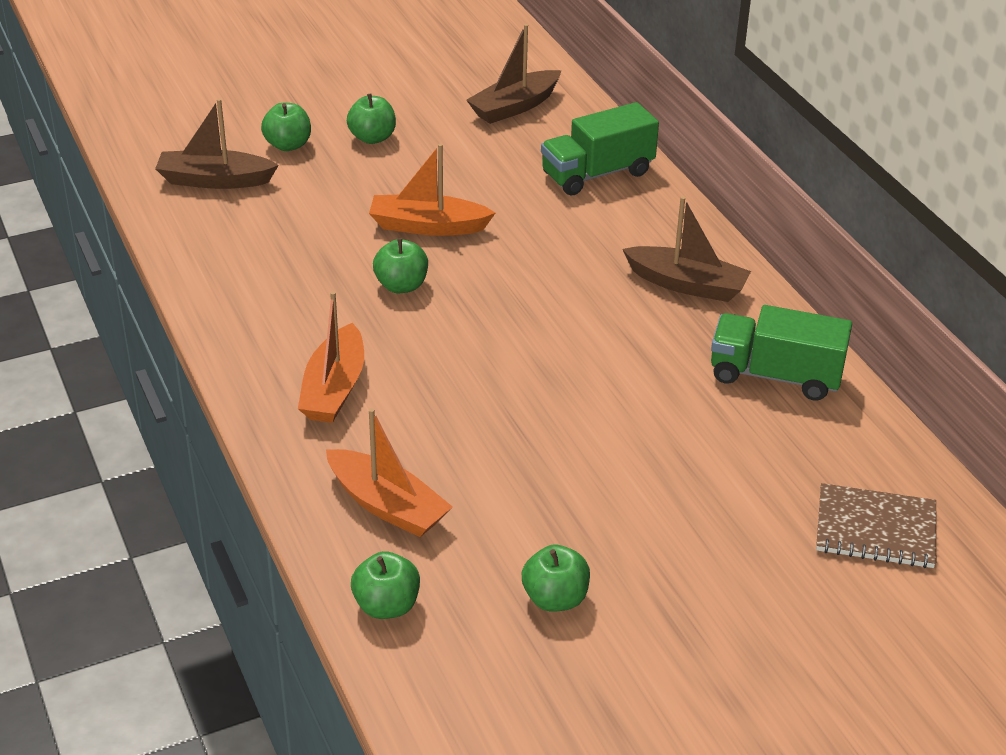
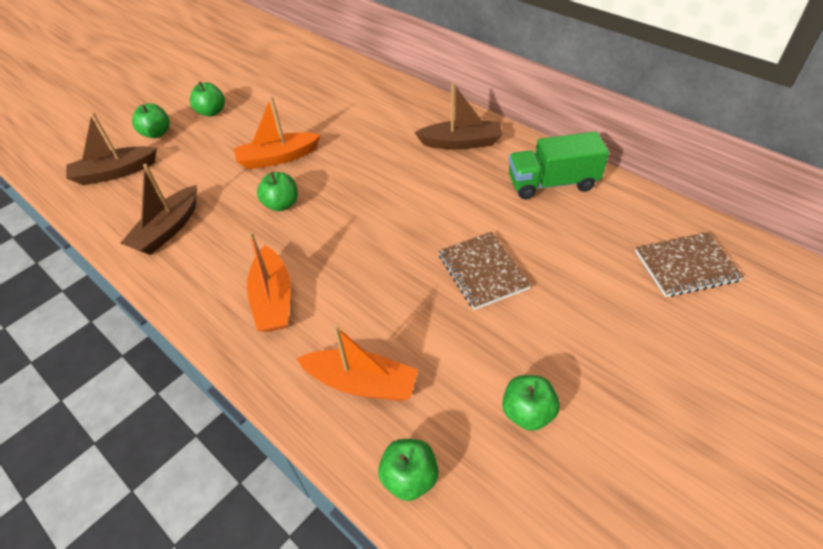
camera: 20 degrees left, 10 degrees up
(514, 107) = (292, 68): brown boat -> brown boat (168, 229)
(597, 174) = (365, 92): green truck -> none
(604, 445) = (482, 271): none -> brown notebook

